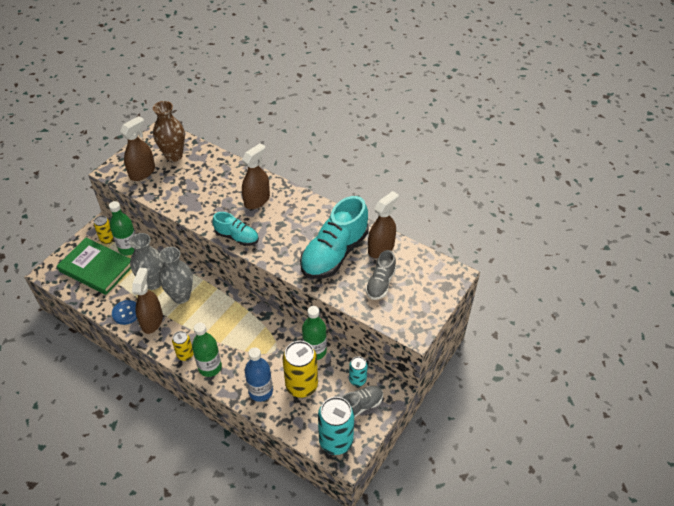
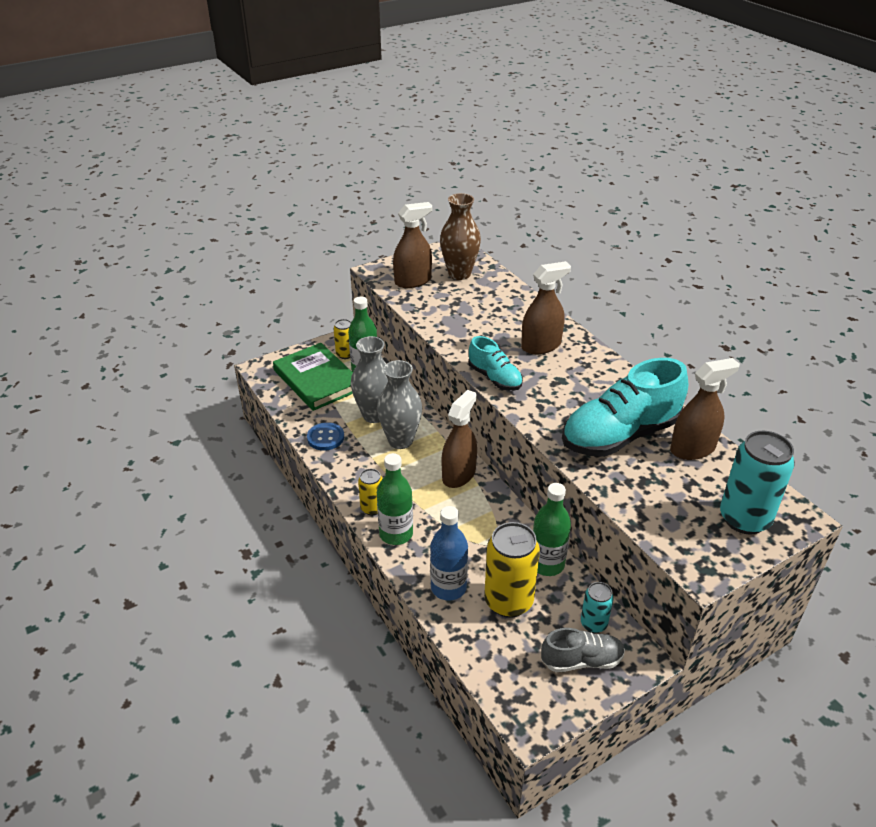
camera: 25 degrees right, 10 degrees down
(152, 321) = (351, 456): brown spray bottle -> brown spray bottle (459, 474)
(336, 441) = (526, 694): turquoise can -> turquoise can (744, 519)
(380, 283) = (673, 491): grey shoe -> none

